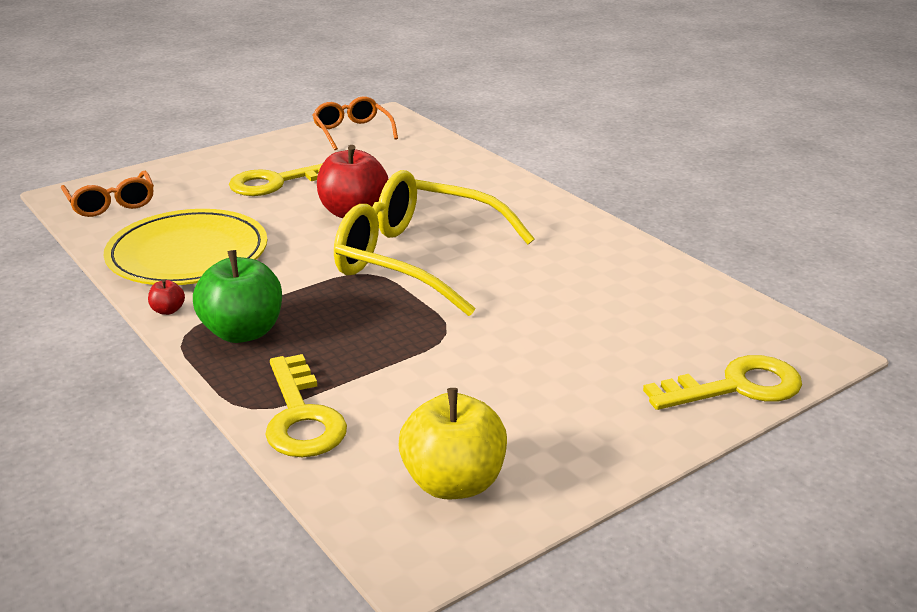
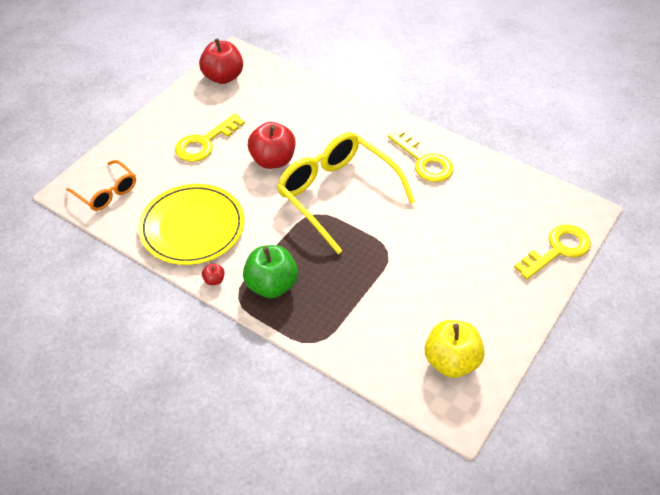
camera: 20 degrees left, 20 degrees up
(301, 417) = (346, 340): yellow key -> yellow key (424, 161)
(352, 132) = (223, 77): orange glasses -> red apple
(416, 259) = (336, 194): yellow glasses -> yellow glasses turned 45 degrees clockwise

